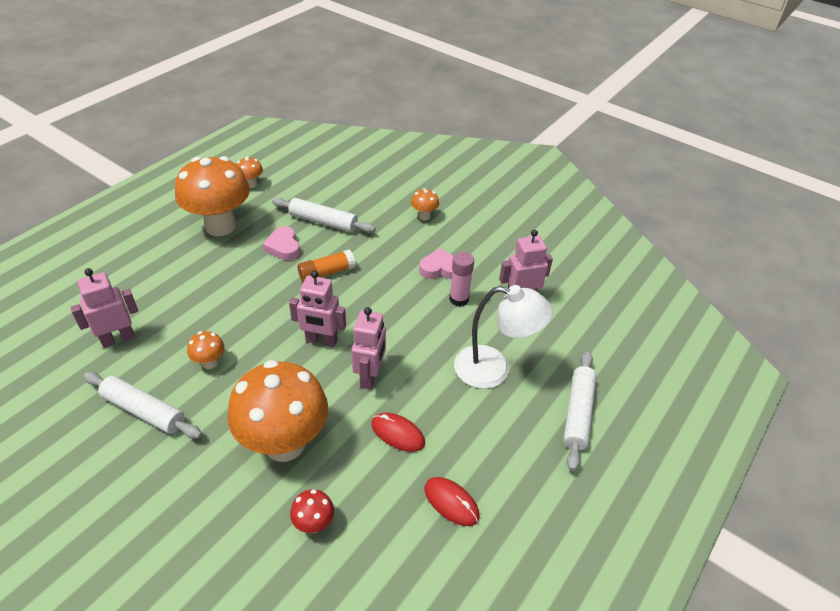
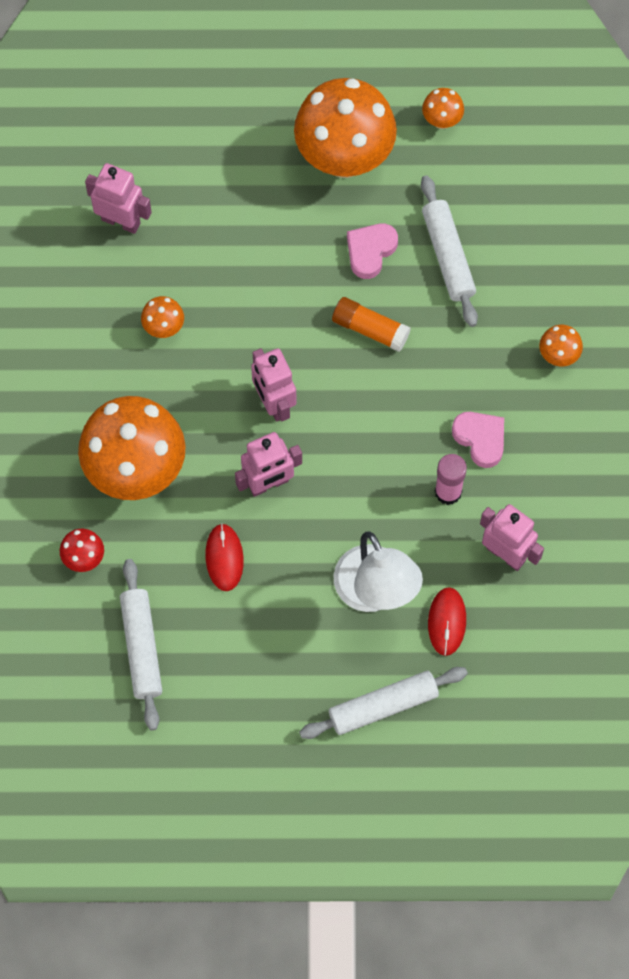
camera: 55 degrees right, 25 degrees up
(144, 411) = (71, 325): white rolling pin -> white rolling pin (142, 647)
(451, 502) = (191, 653): red mouse -> red mouse (447, 622)

